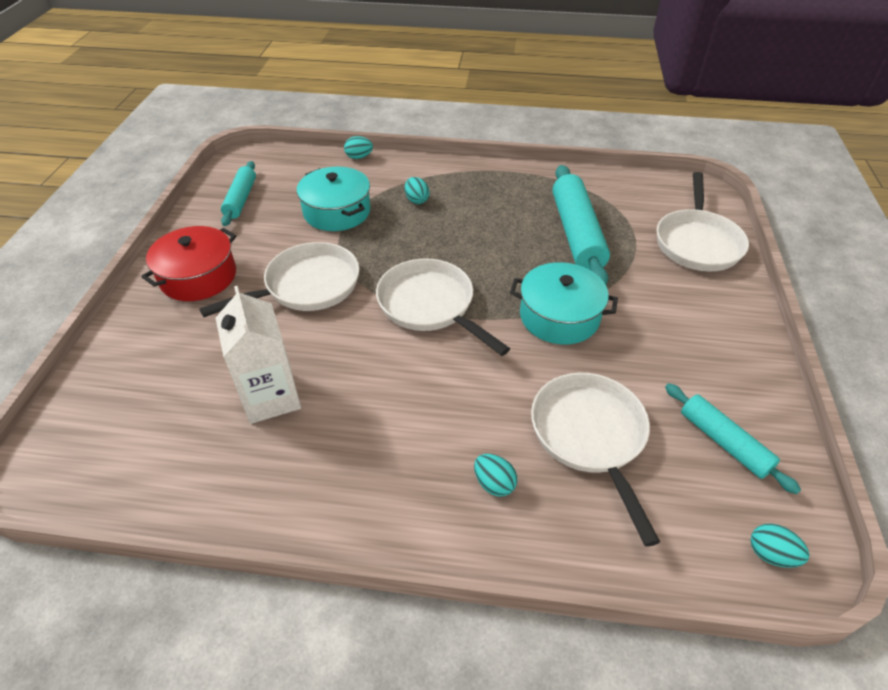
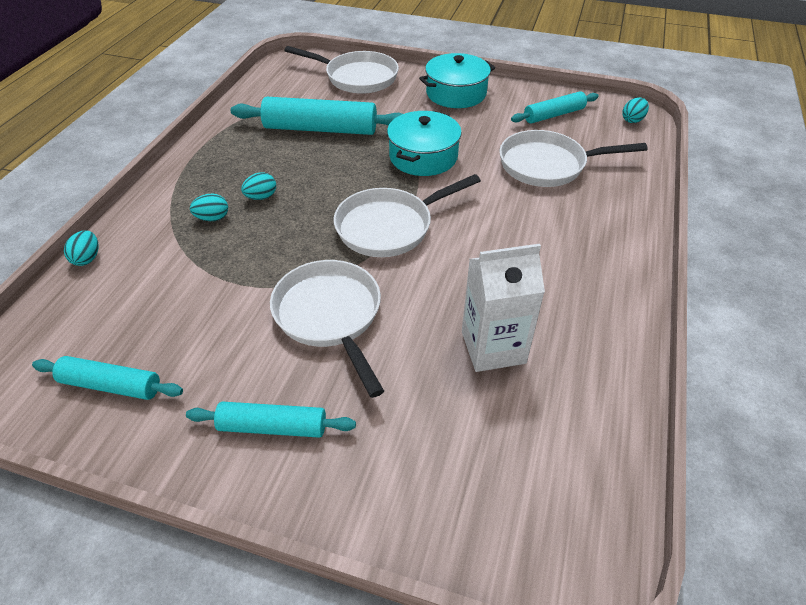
camera: 80 degrees left, 0 degrees up
(198, 277) = (273, 426): red pot -> turquoise rolling pin
(337, 212) = (198, 285): turquoise pot -> turquoise pot (456, 93)
(494, 484) = (589, 215): turquoise egg -> turquoise egg (261, 197)

